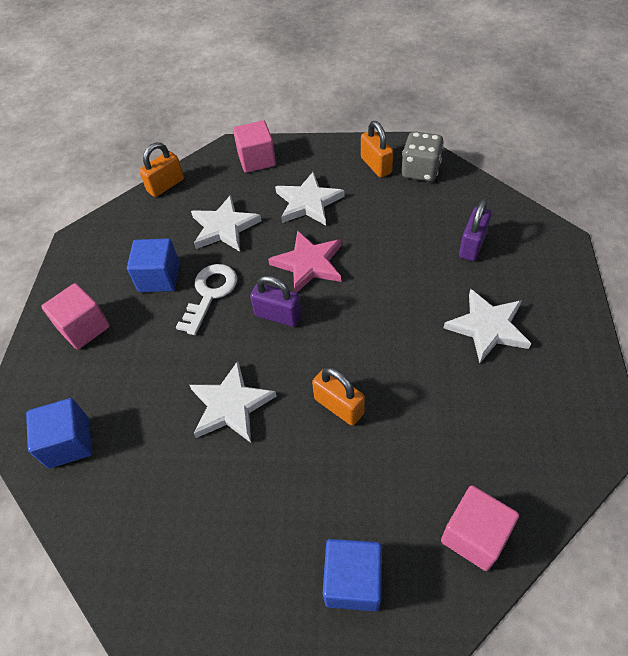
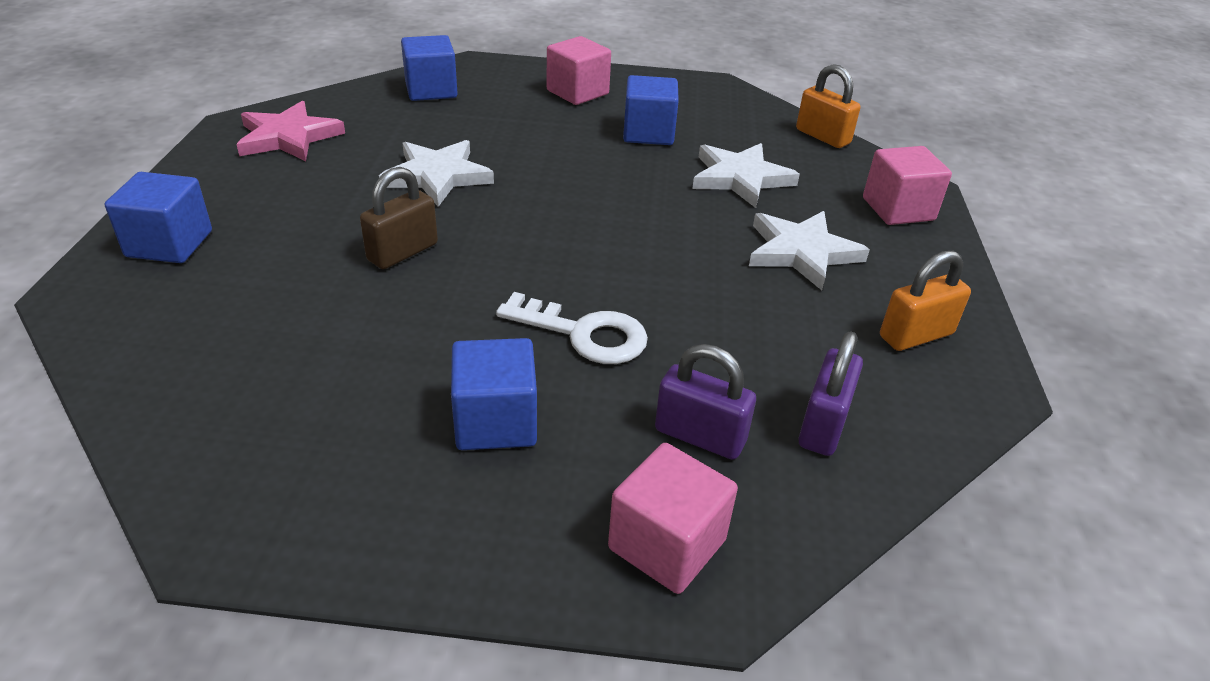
camera: 85 degrees right, 15 degrees down
(210, 293) = (616, 166): white key -> white key (584, 333)
(278, 315) = (568, 214): purple padlock -> purple padlock (823, 425)
(308, 264) = (664, 244): pink star -> pink star (288, 137)
(339, 406) = (402, 252): orange padlock -> brown padlock
(420, 171) = (914, 393): grey dice -> none
(474, 535) = (154, 344): pink cube -> pink cube (667, 544)
(488, 327) = (495, 421): white star -> blue cube

